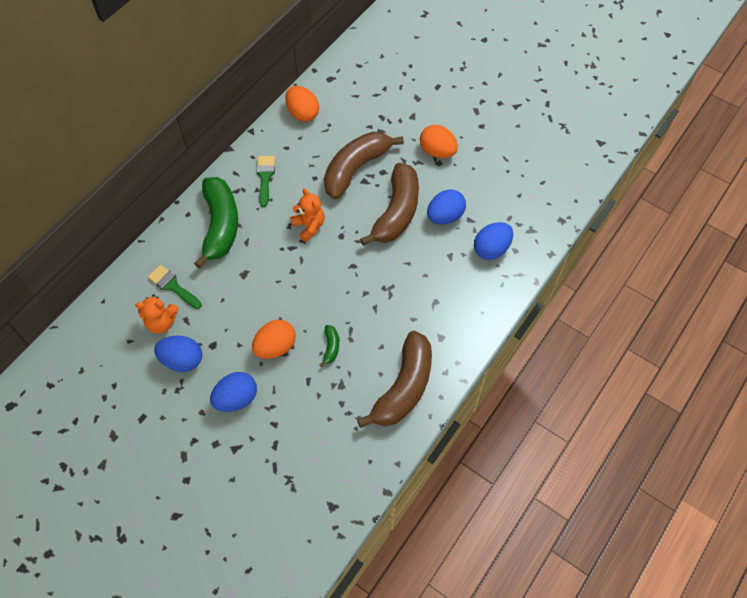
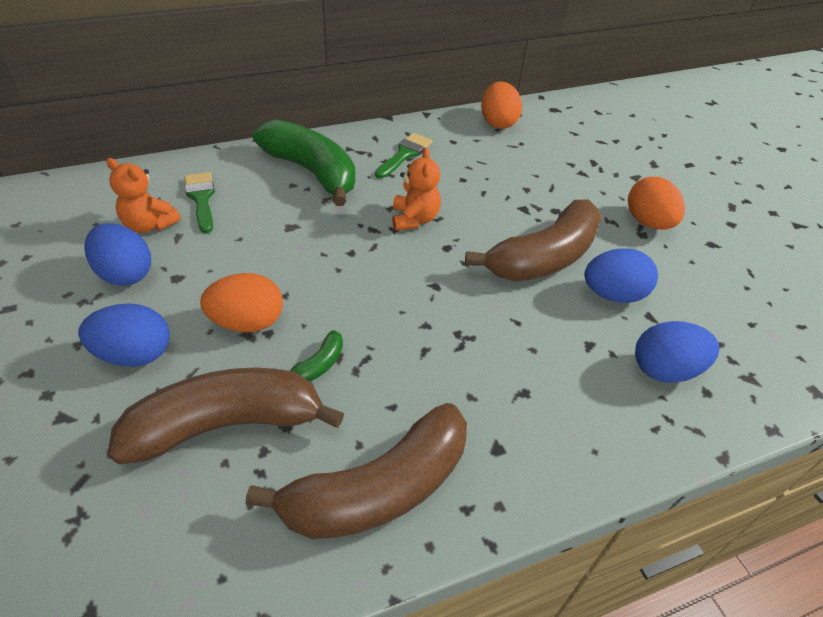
camera: 30 degrees right, 15 degrees down
(220, 226) = (311, 172): green banana -> green banana turned 75 degrees counterclockwise
(356, 169) = (522, 193): brown banana -> brown banana (227, 425)

